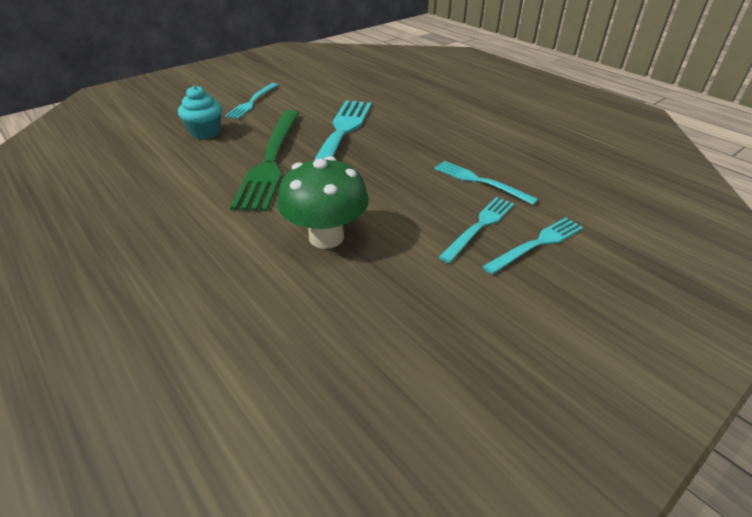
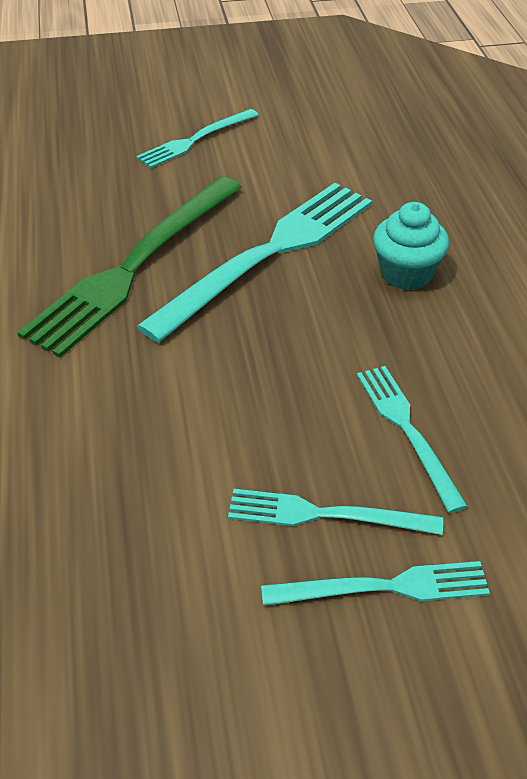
camera: 30 degrees right, 5 degrees up
(205, 132) = (88, 181): turquoise cupcake -> turquoise cupcake (406, 274)
(326, 237) = (99, 435): green mushroom -> none
(479, 226) = (325, 515): turquoise fork -> turquoise fork turned 150 degrees counterclockwise

